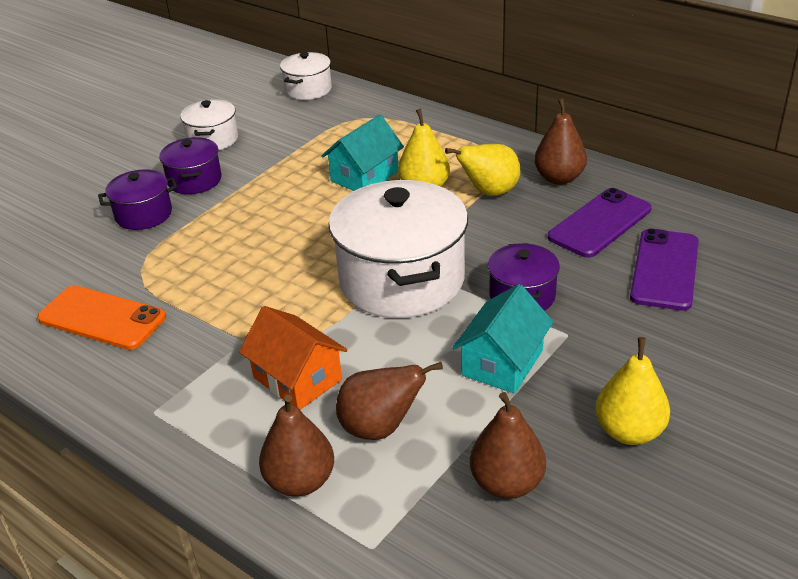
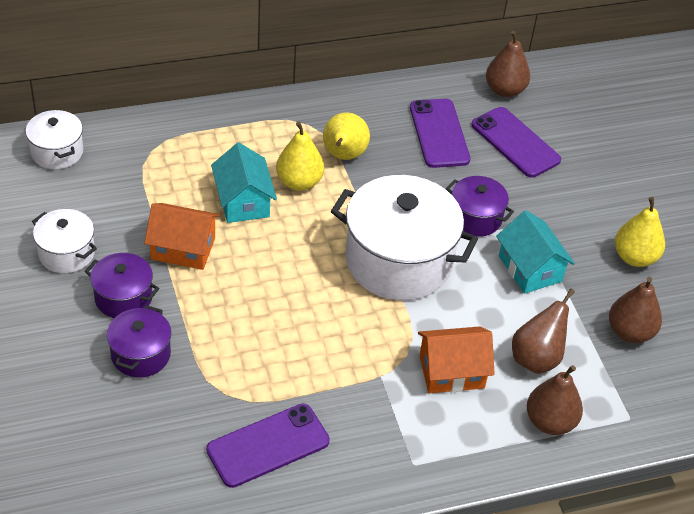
camera: 60 degrees left, 10 degrees up
(102, 318) = (268, 446): orange phone -> purple phone
(277, 178) = (183, 248): none -> orange house
(559, 178) = (366, 114): brown pear -> brown pear (504, 90)

